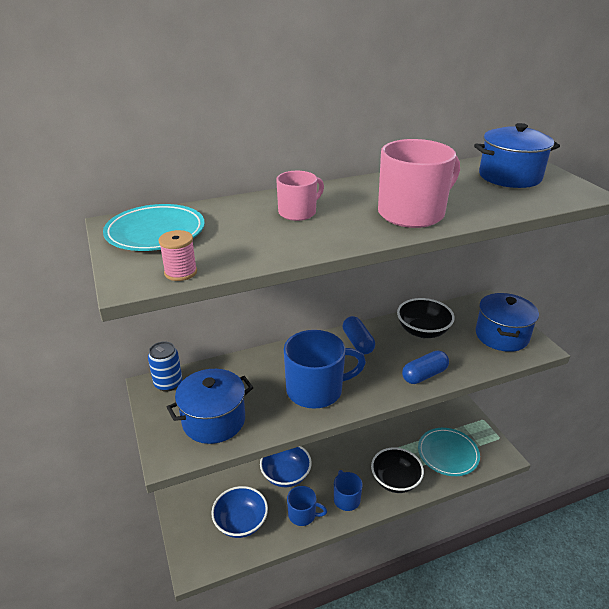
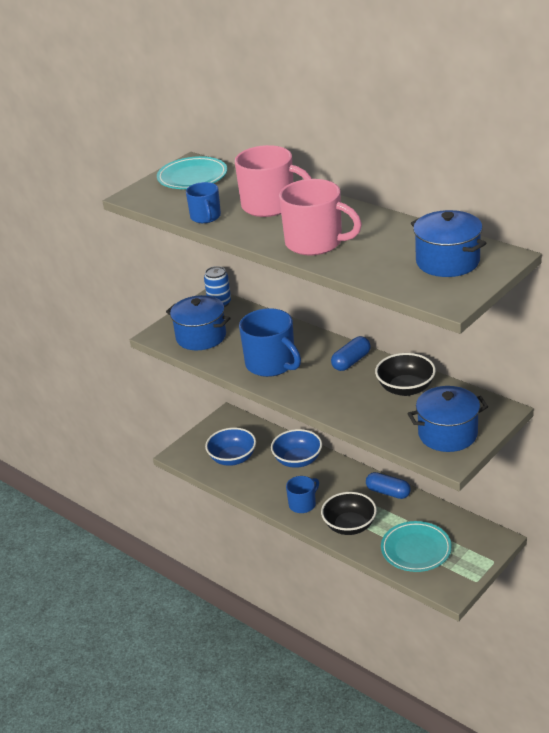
camera: 65 degrees right, 0 degrees up
(180, 272) = (154, 203): pink spool -> none
(298, 212) = (270, 205): pink mug -> pink mug, size x1.75
(302, 514) = (266, 486): blue mug -> blue mug (205, 217)
(424, 375) = (341, 407): blue capsule -> blue capsule (388, 492)

